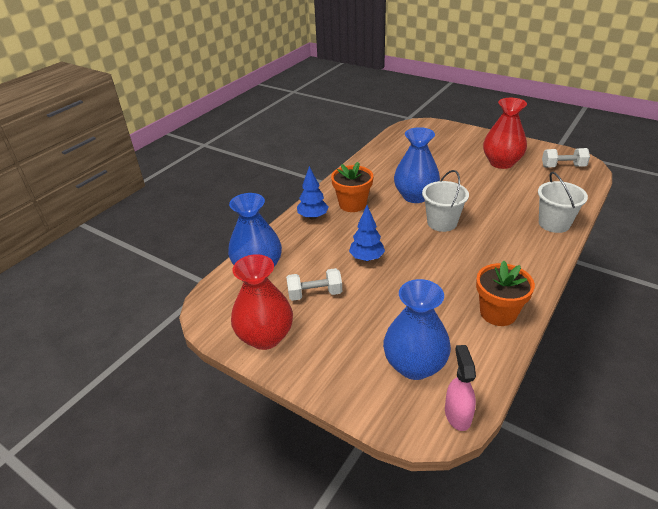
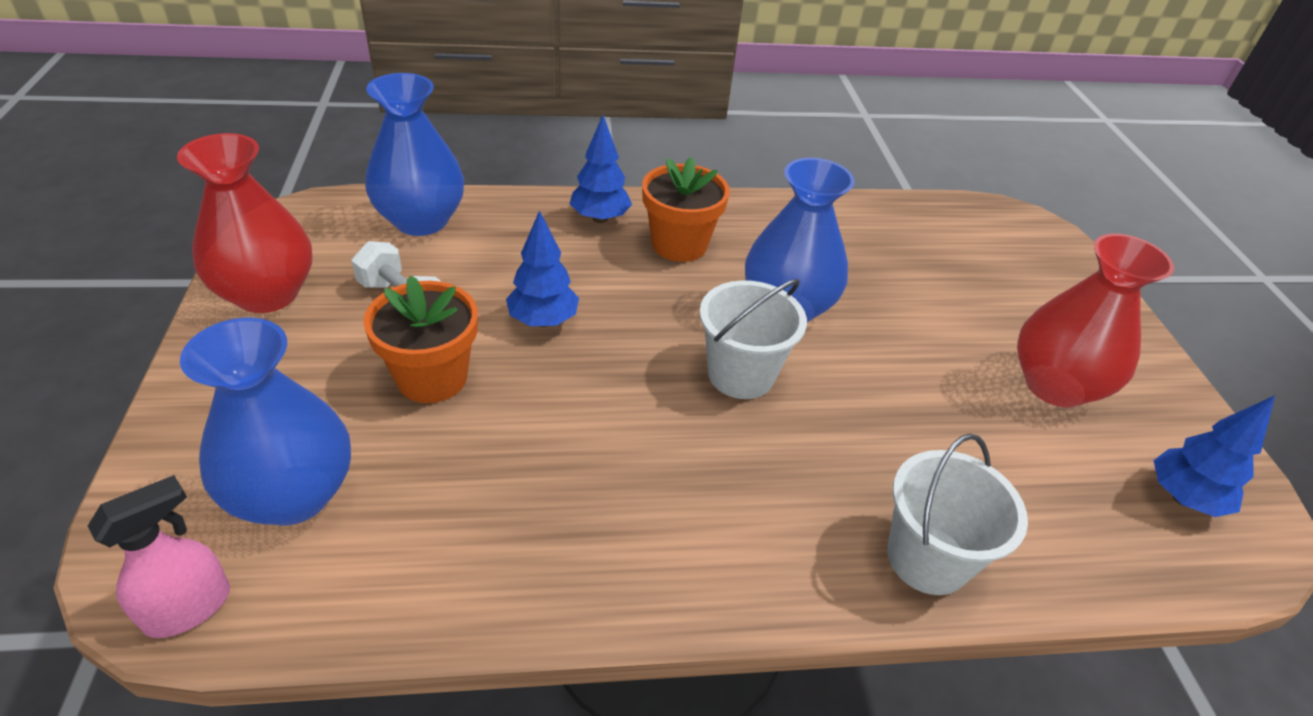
camera: 45 degrees right, 5 degrees up
(498, 313) = (523, 566): orange flower pot -> orange flower pot (432, 378)
(563, 166) = (1182, 498): white dumbbell -> blue tree

